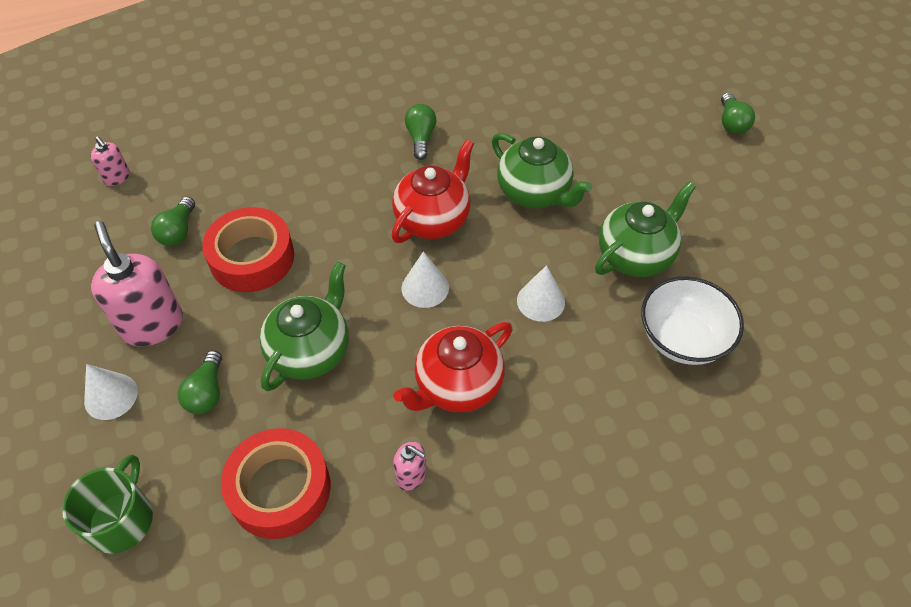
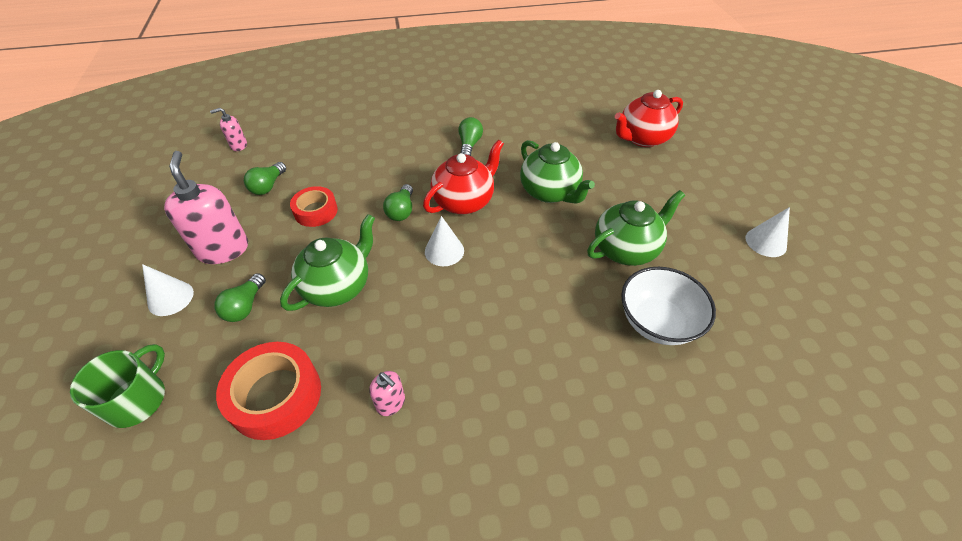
camera: 10 degrees right, 5 degrees down
(117, 177) = (238, 145): pink soap dispenser -> pink soap dispenser turned 105 degrees clockwise
(252, 258) = (316, 211): red tape -> red tape, size x0.64
(457, 385) = (450, 332): red teapot -> red teapot (642, 138)
(540, 301) = (538, 274): white cone -> white cone (766, 242)
(731, 123) = (721, 161): green light bulb -> green light bulb (401, 211)

